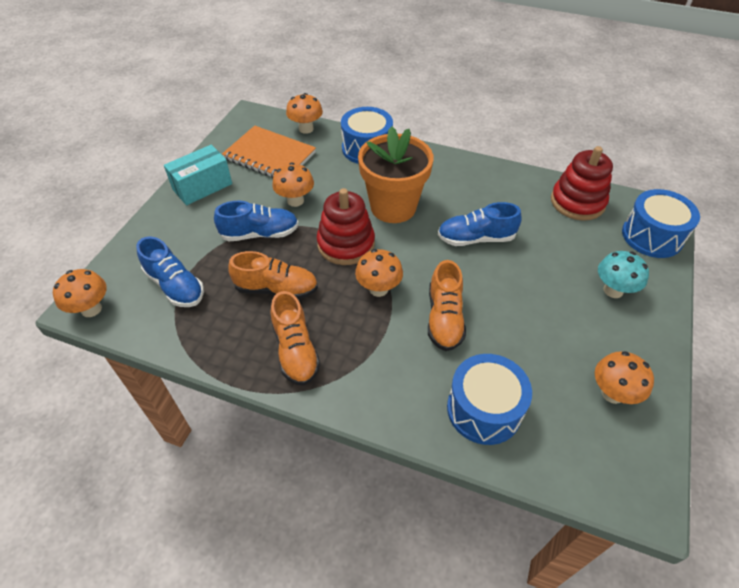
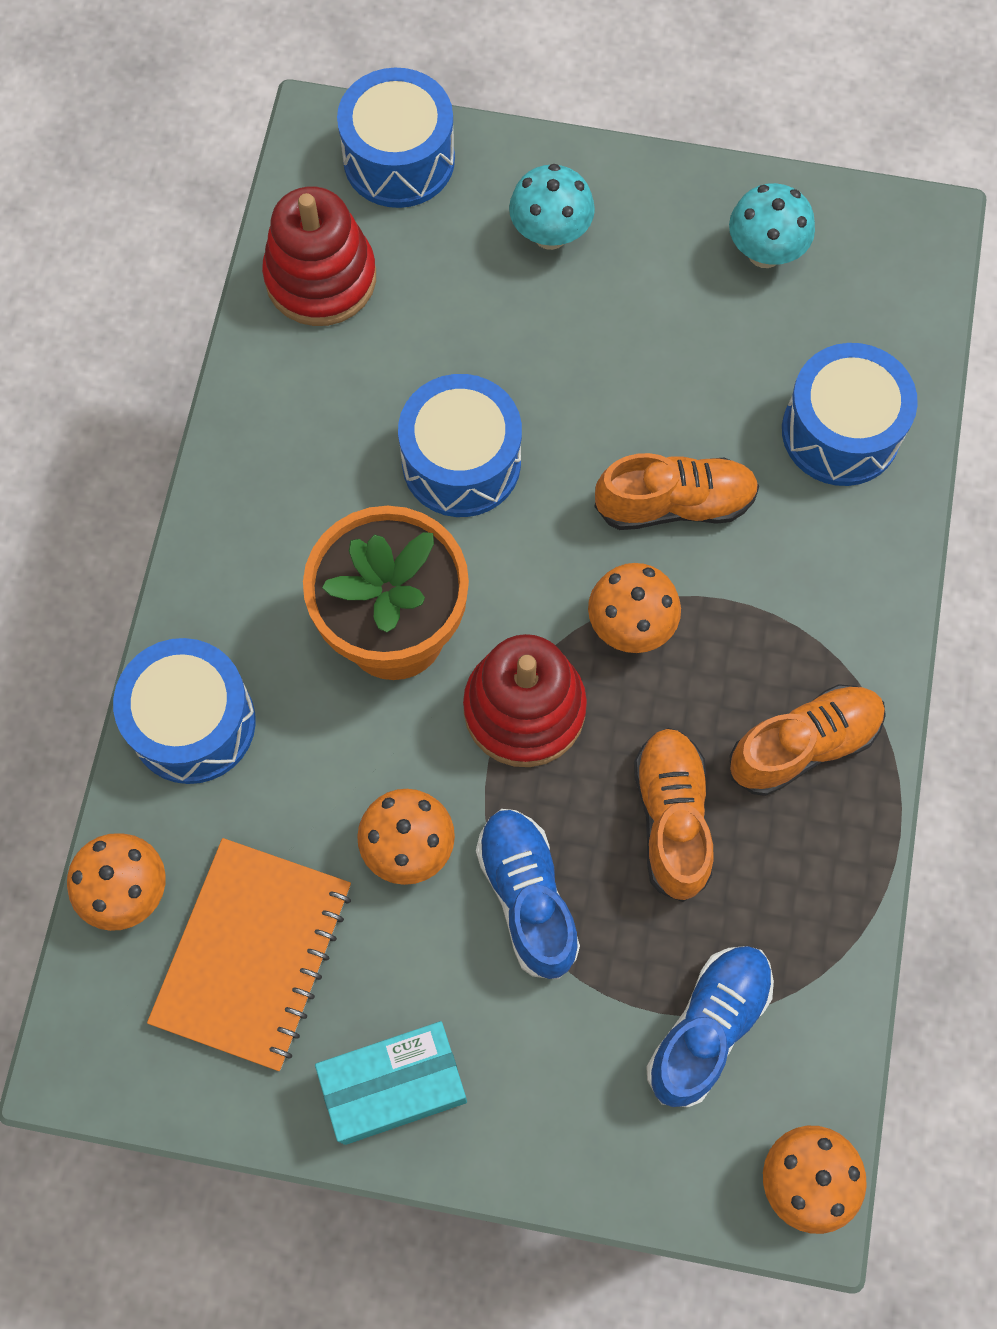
camera: 100 degrees left, 20 degrees up
(202, 186) = (394, 1086): turquoise box -> turquoise box turned 60 degrees counterclockwise
(476, 238) = (461, 462): blue shoe -> blue drum
(612, 393) = (764, 253): orange mushroom -> turquoise mushroom

